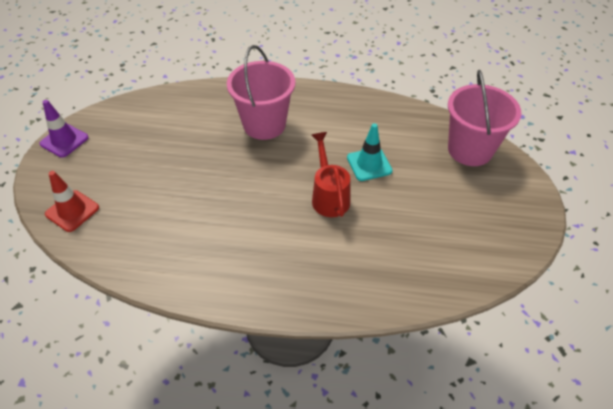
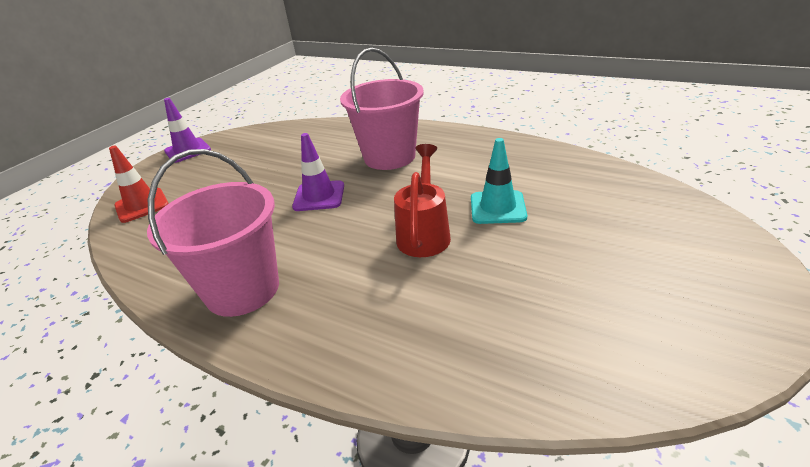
camera: 25 degrees right, 15 degrees down
(229, 175) = (319, 196): none -> purple traffic cone
(470, 150) = (660, 210): pink bucket -> pink bucket (242, 290)

